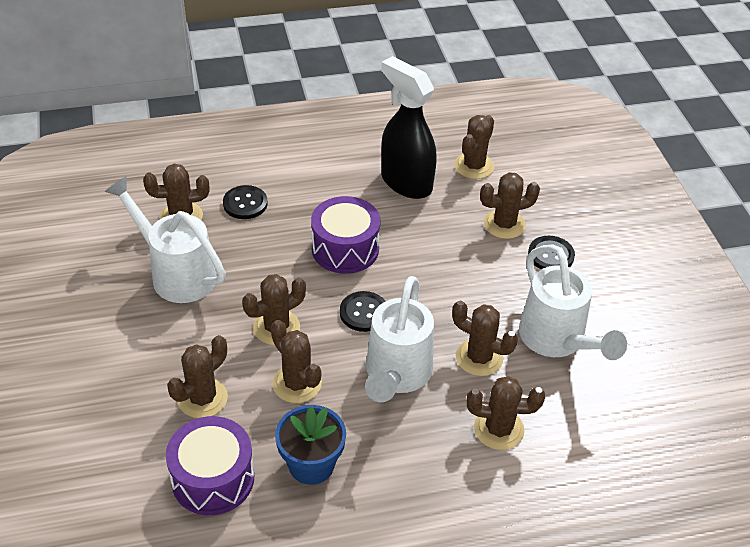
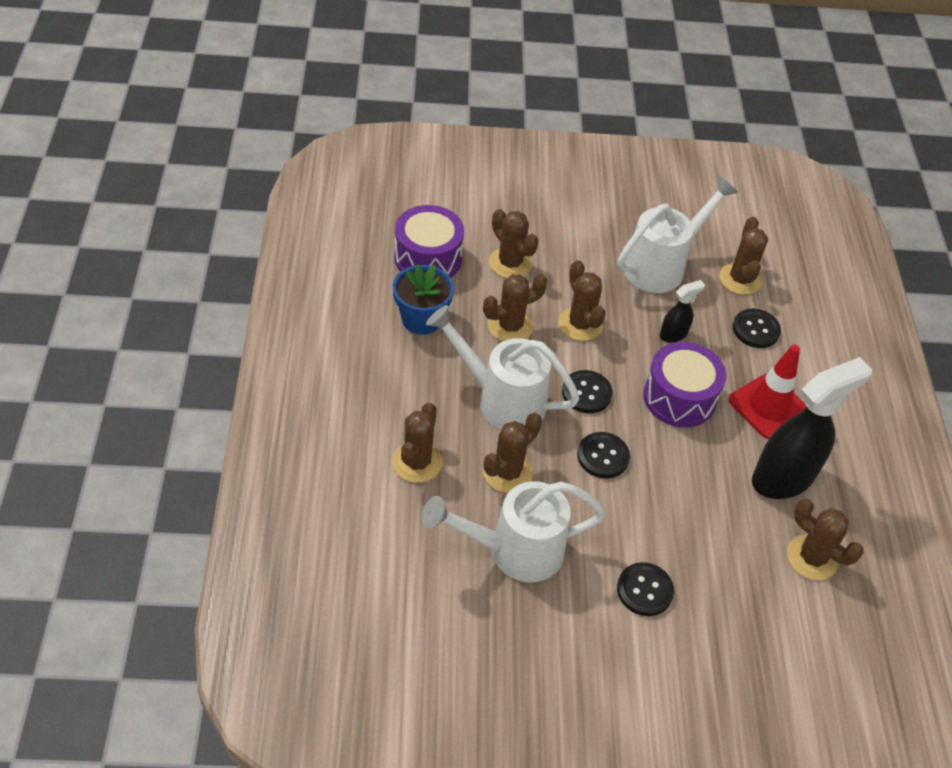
camera: 100 degrees right, 5 degrees up
(268, 258) = (673, 334): none -> black spray bottle
(333, 193) = (768, 406): none -> red traffic cone
(432, 293) = (603, 456): none -> black button
(504, 224) = (702, 558): brown cactus -> none

